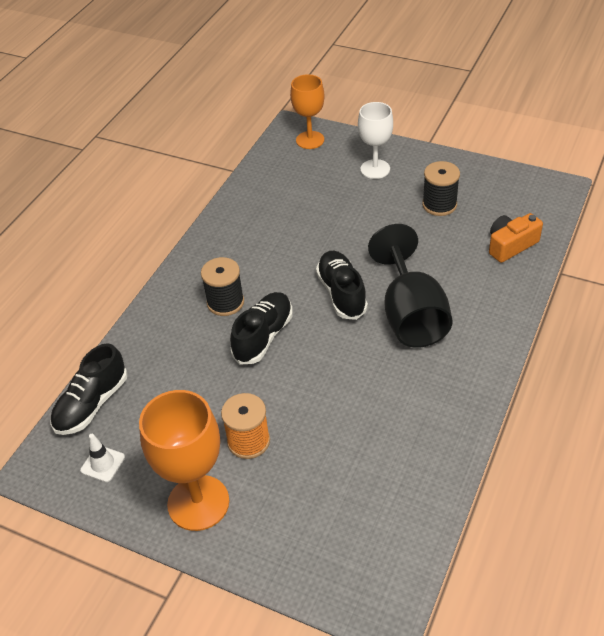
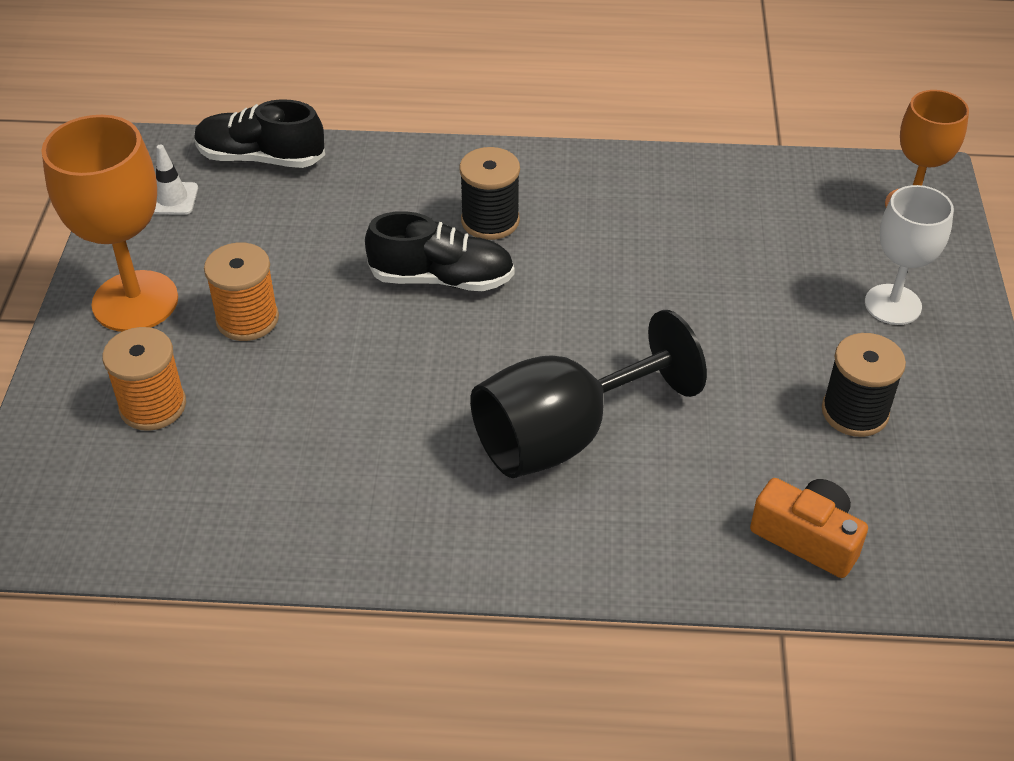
camera: 65 degrees right, 0 degrees up
(303, 507) = (153, 406): none -> orange spool
(341, 293) = (570, 340): black shoe -> none

